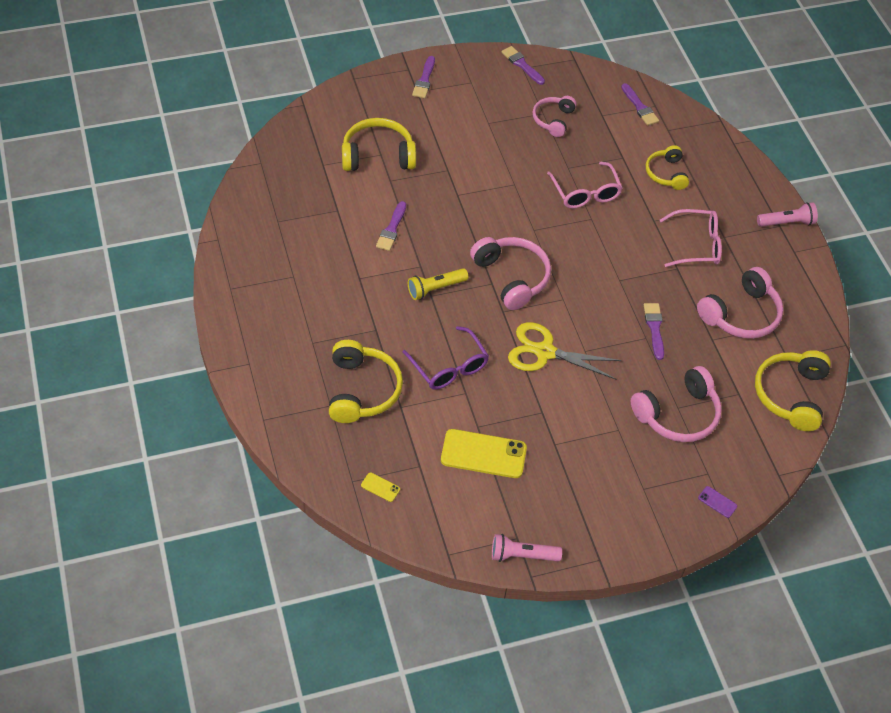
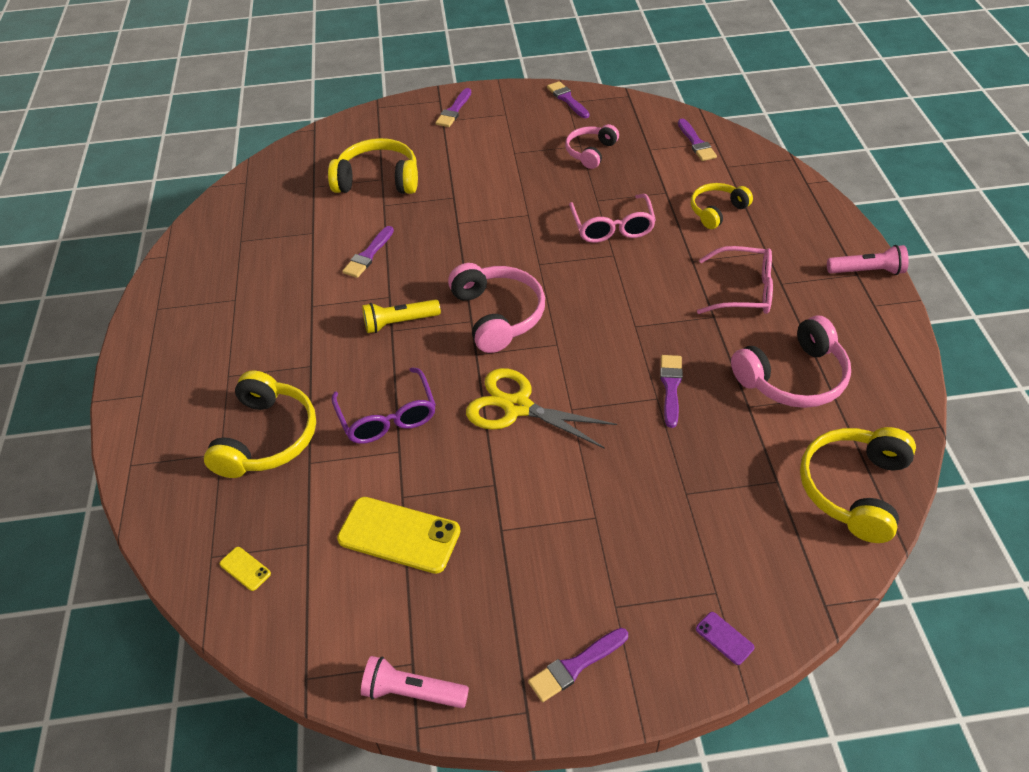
camera: 15 degrees right, 5 degrees down
(625, 529) = (575, 666): none -> purple brush
(666, 173) = (717, 211): yellow headphones -> yellow headphones turned 45 degrees clockwise
(678, 414) = (684, 503): pink headphones -> none

